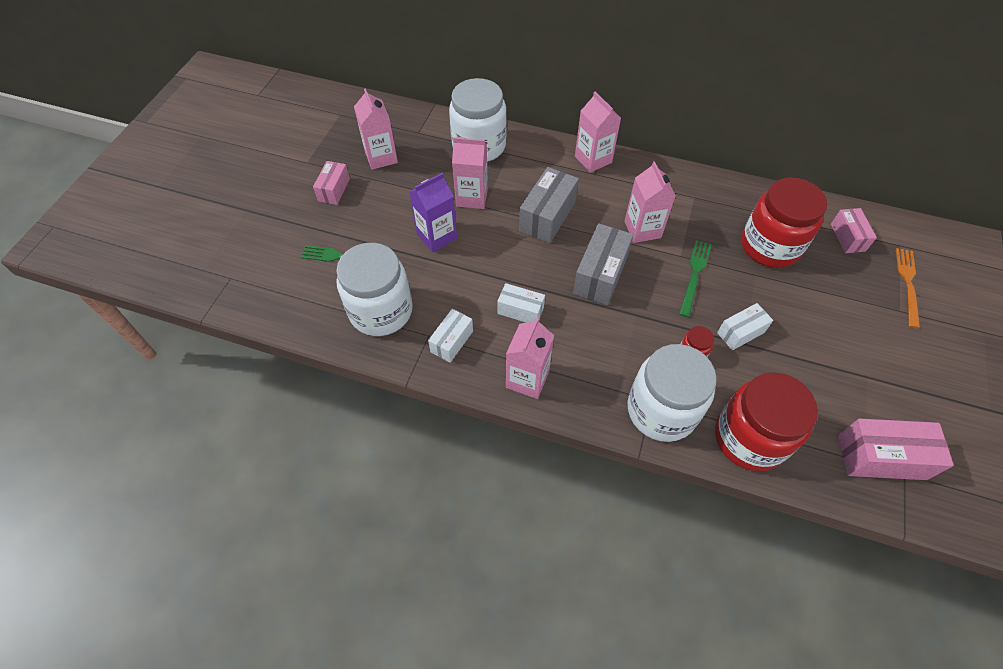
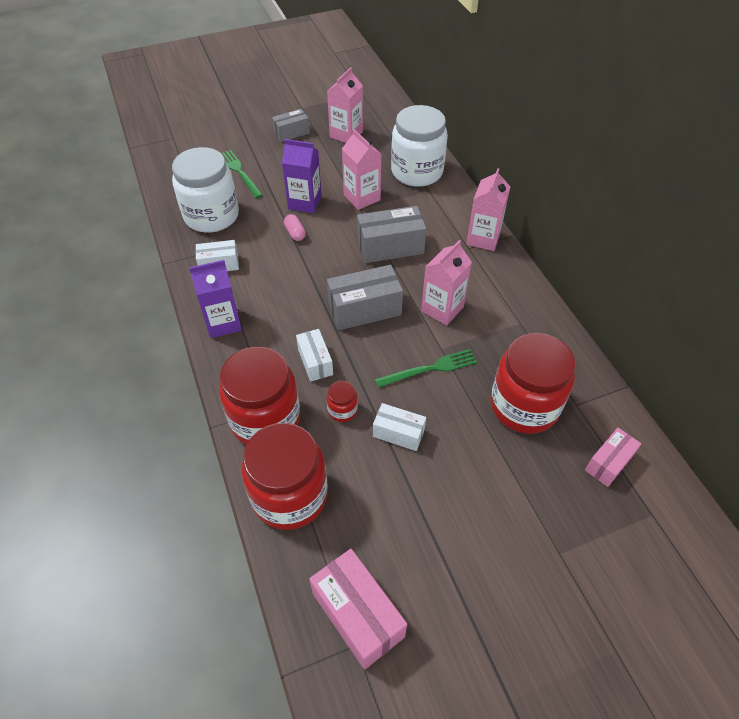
camera: 50 degrees right, 5 degrees down
(334, 190) = (291, 133): pink box -> grey box
(468, 265) = (295, 233): none -> pink capsule
(520, 310) = (282, 284): white box -> white box (315, 362)
(527, 379) = (223, 323): pink carton -> purple carton
(661, 410) = (265, 419): white jar -> red jar
(907, 284) = (604, 545): orange fork -> none

